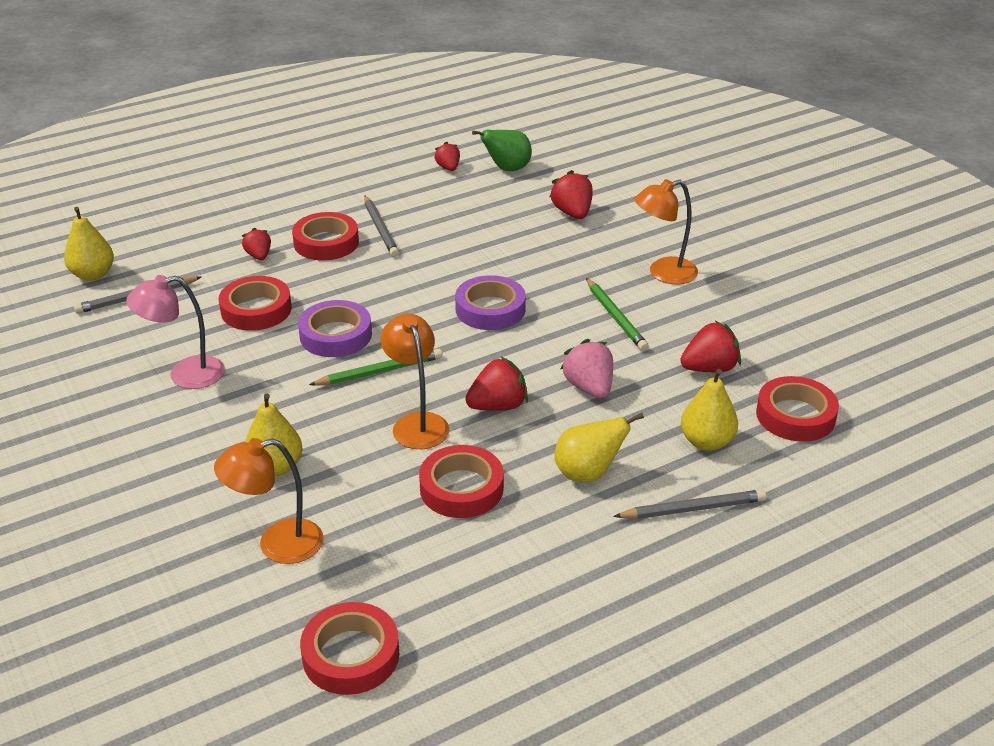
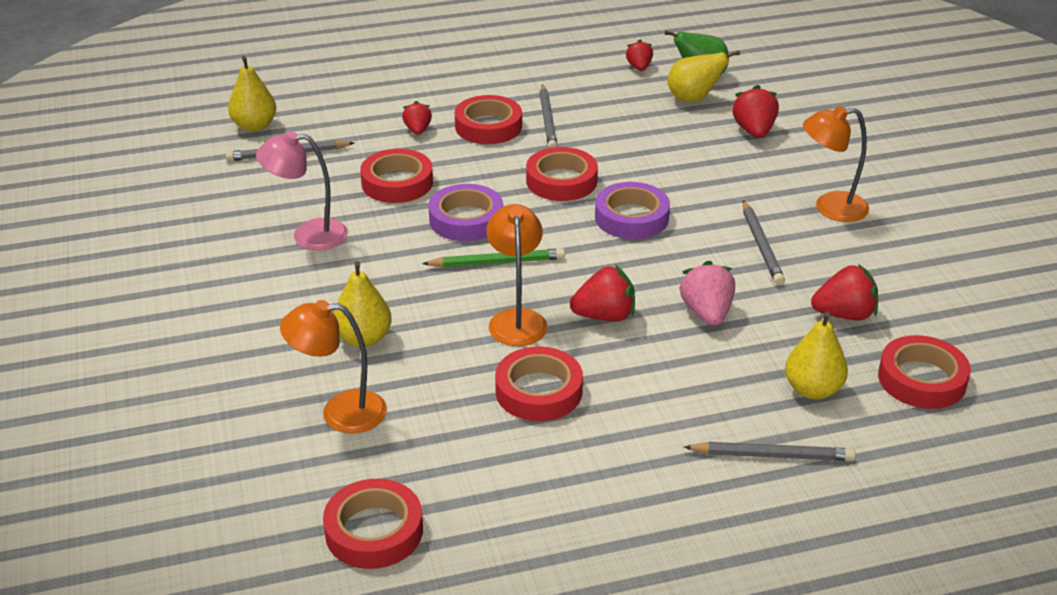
camera: 15 degrees right, 0 degrees up
(413, 284) = (561, 181): none -> red tape
(588, 473) = (673, 399): yellow pear -> yellow pear (693, 99)
(616, 317) = (761, 245): green pencil -> grey pencil

